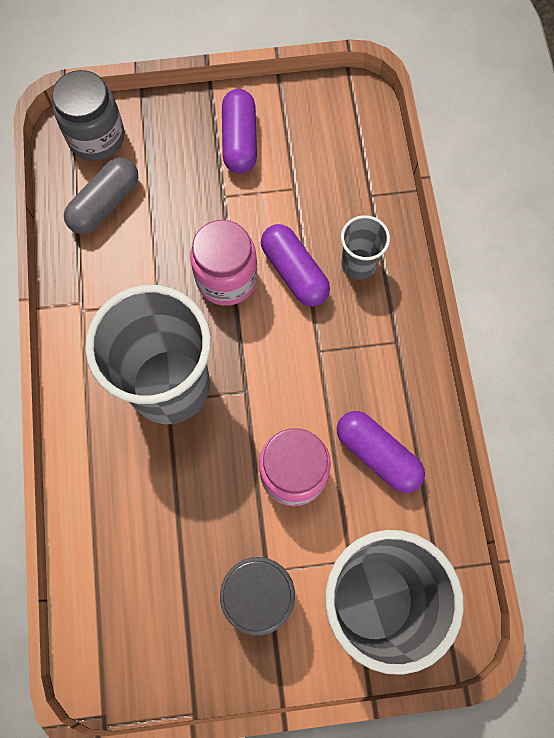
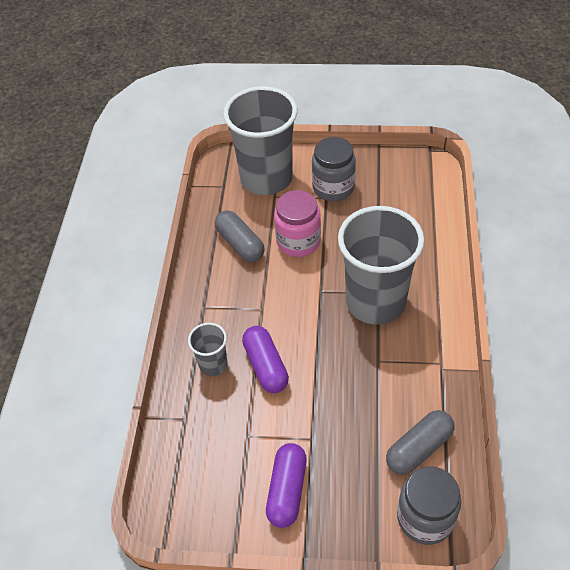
camera: 165 degrees left, 20 degrees down
(226, 279) = (321, 369): pink jar -> none
(377, 455) = (240, 244): purple capsule -> grey capsule

